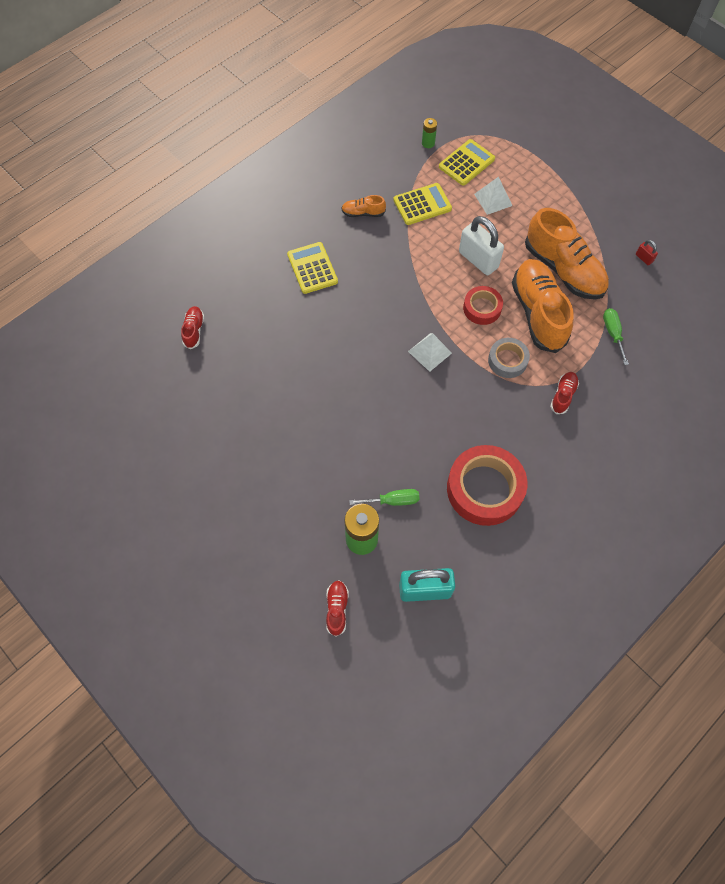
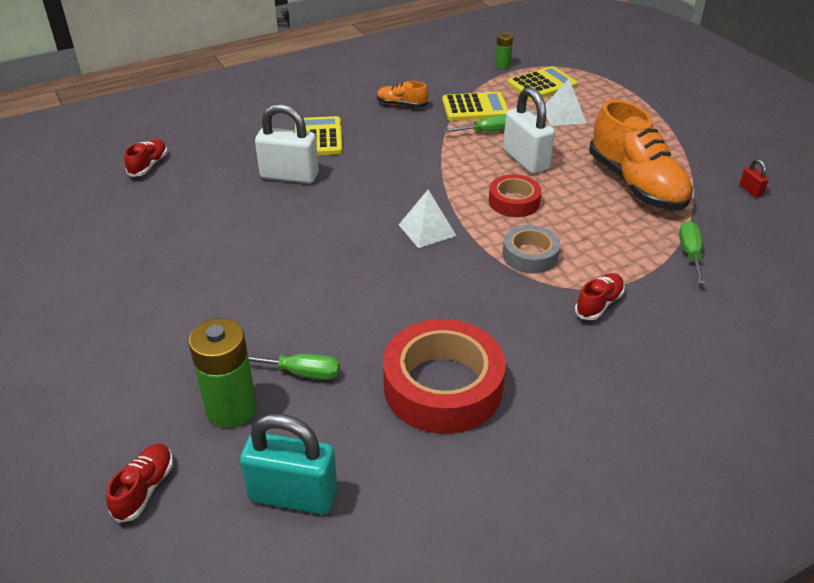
camera: 15 degrees right, 25 degrees down
(308, 317) = (289, 176): none -> white padlock
(441, 232) = (488, 131): none -> green screwdriver
(538, 313) = (588, 217): orange shoe -> none

